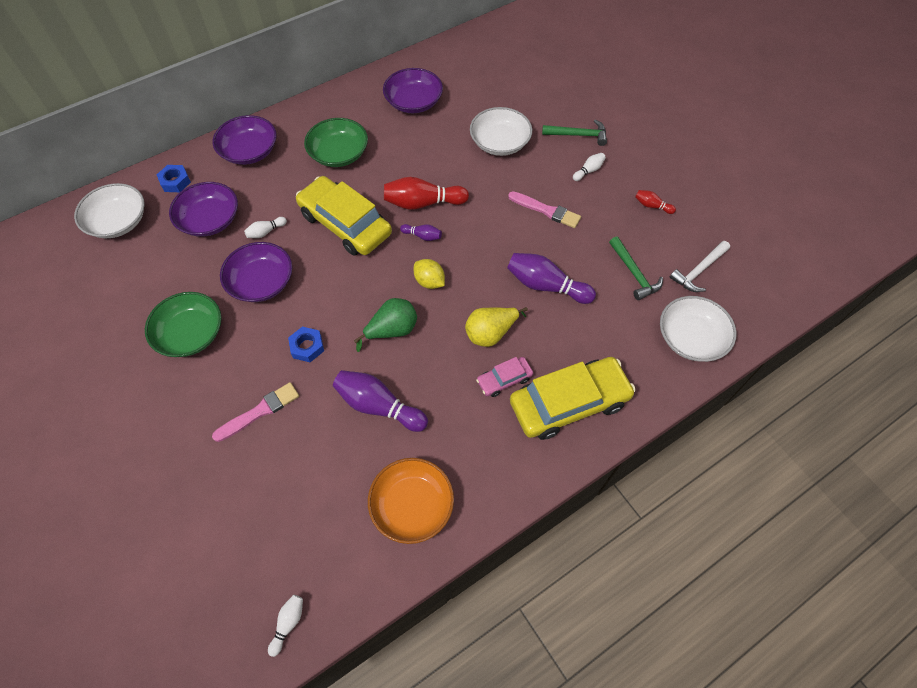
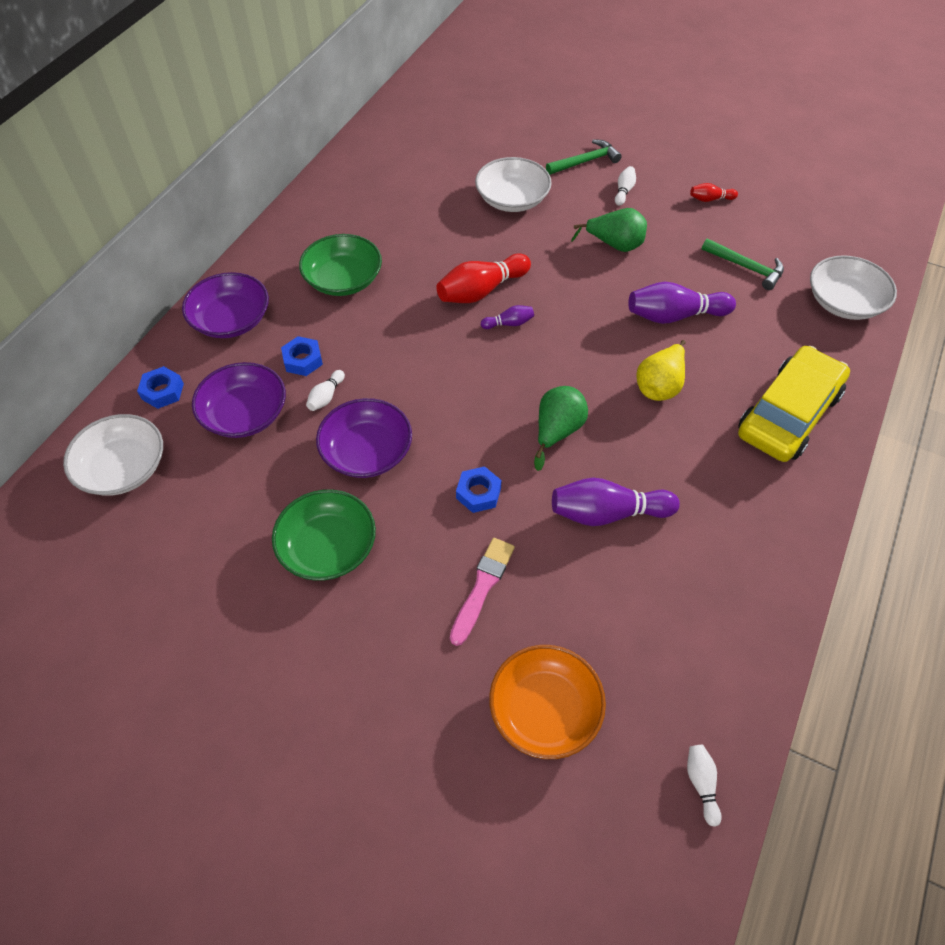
camera: 30 degrees left, 5 degrees down
(271, 199) = (303, 360): none -> blue nut
(345, 224) = (413, 348): yellow car -> none
(412, 505) = (724, 591): orange bowl -> orange bowl (544, 710)
(413, 102) = (384, 194): purple bowl -> none
(429, 281) = (555, 365): yellow lemon -> none
(504, 379) = (710, 423): pink car -> none
(546, 210) = (614, 245): pink brush -> green pear
(699, 271) = (800, 240): white hammer -> none

